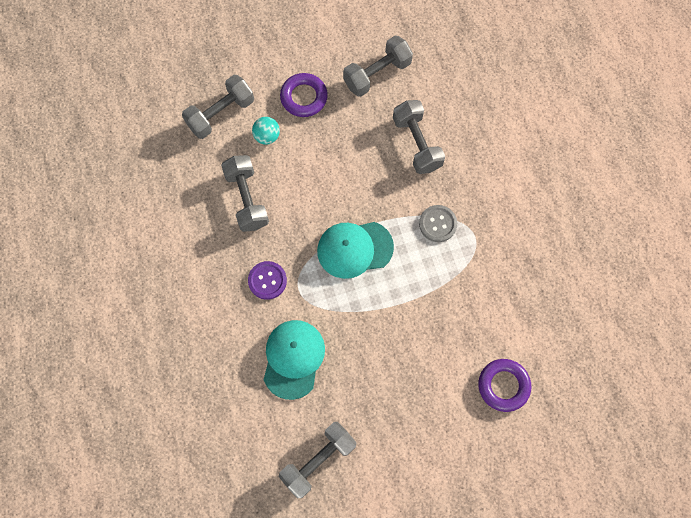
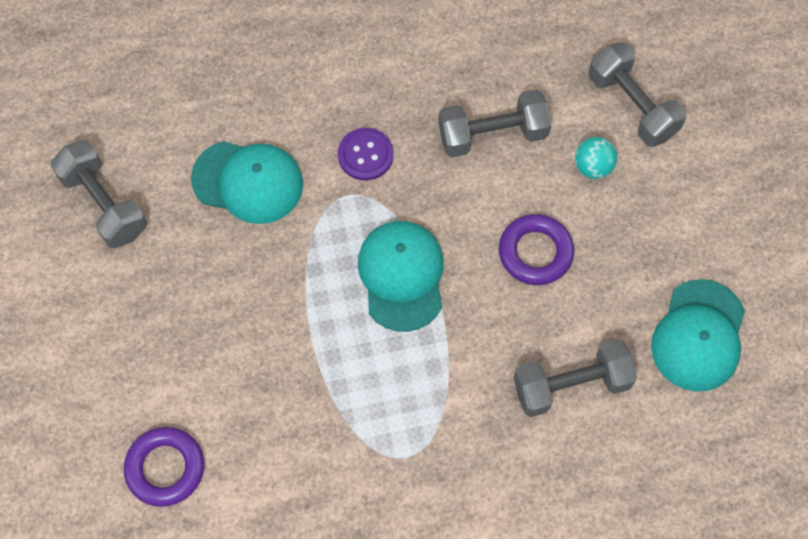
camera: 95 degrees right, 5 degrees down
(304, 97) = (658, 222): purple ring -> purple ring (535, 252)
(377, 74) = (698, 336): grey dumbbell -> turquoise cap
(437, 224) = (431, 402): grey button -> none

